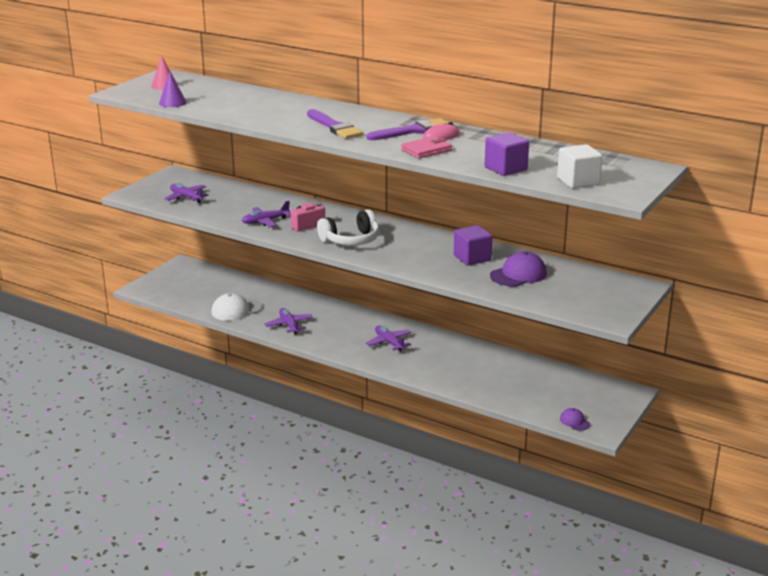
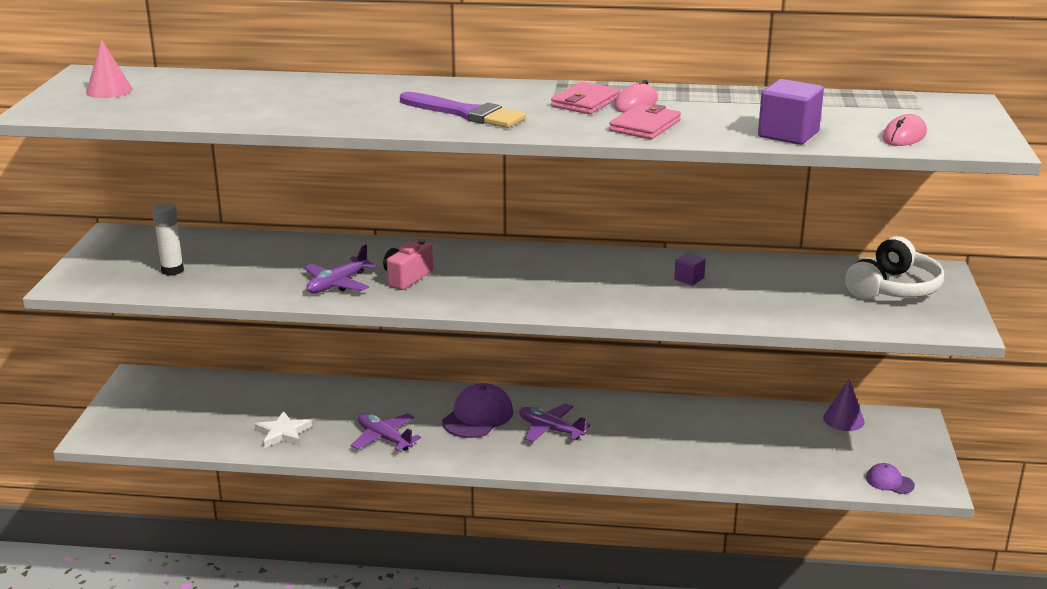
camera: 25 degrees left, 0 degrees up
(172, 103) = (156, 114): purple cone -> purple cone (843, 419)
(186, 197) = (172, 270): purple plane -> white glue stick
(236, 310) = (283, 433): white cap -> white star
(351, 240) = (496, 287): white headphones -> white headphones (893, 288)
(412, 131) = (585, 102): purple brush -> pink wallet
(472, 258) = (689, 279): purple cube -> purple cube, size x0.52
(518, 274) = (774, 290): purple cap -> purple cap (478, 416)
(578, 181) = (904, 136): white cube -> pink mouse

